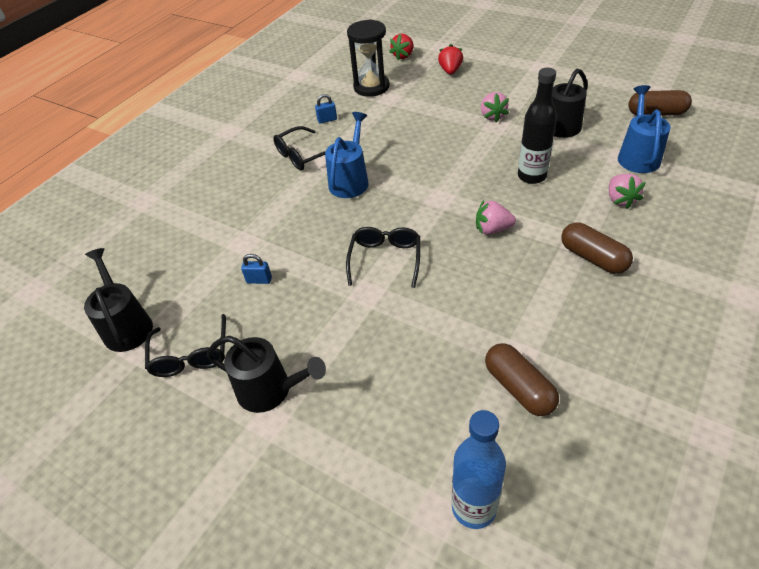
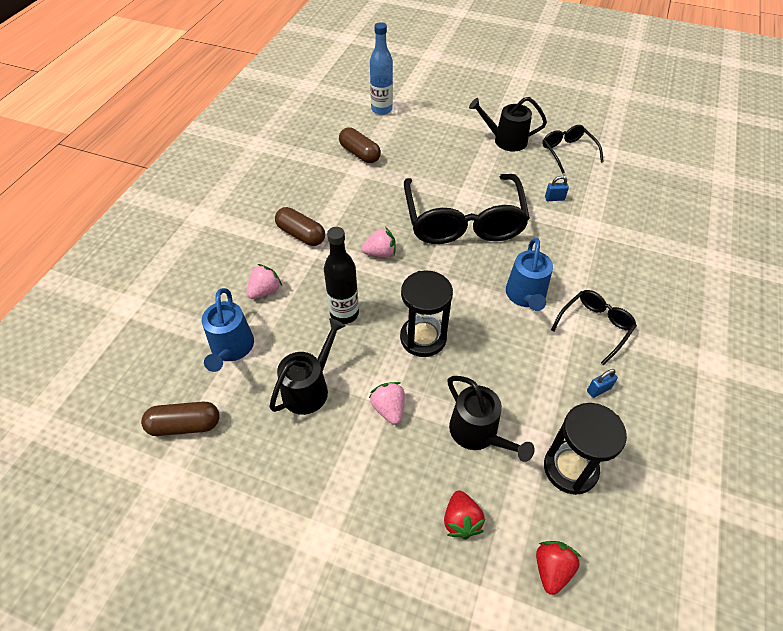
camera: 165 degrees right, 5 degrees up
(127, 326) = (626, 163): black watering can -> black watering can (478, 433)
(385, 259) = (463, 221): black glasses -> black glasses, size x2.04
(457, 155) = (423, 338): none -> black hourglass
(620, 200) = (265, 291): pink strawberry -> pink strawberry turned 60 degrees clockwise

